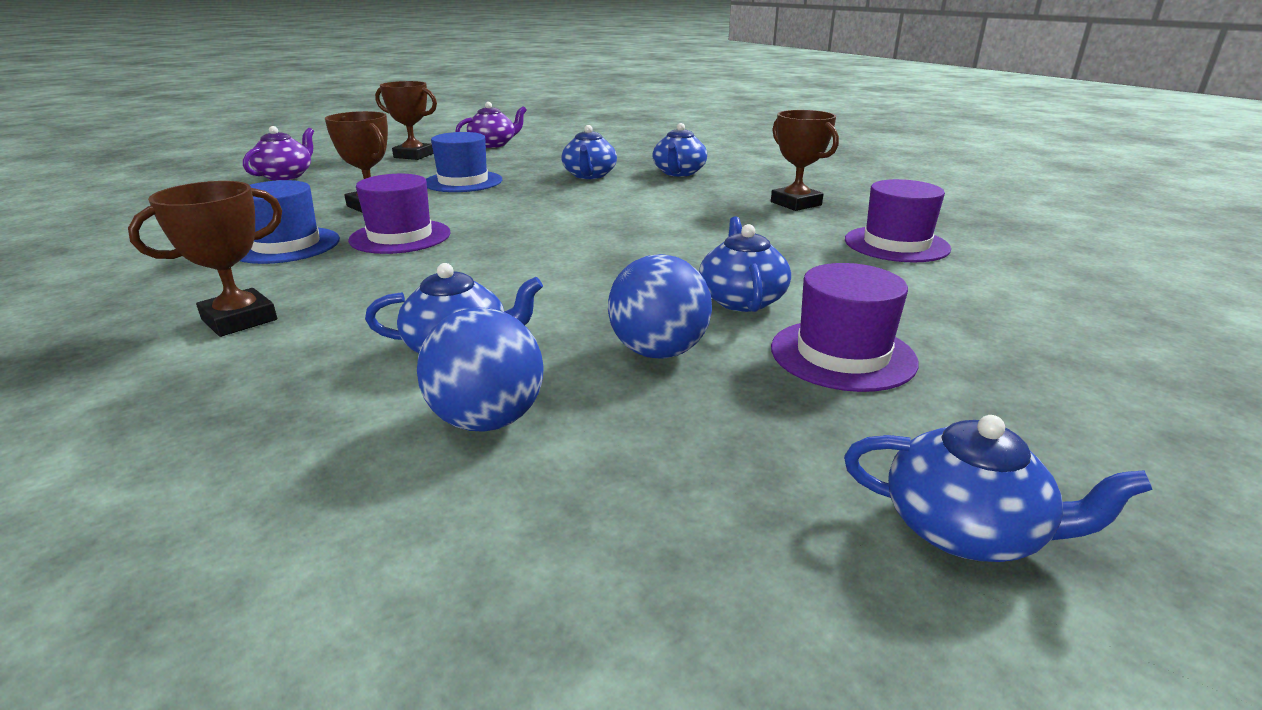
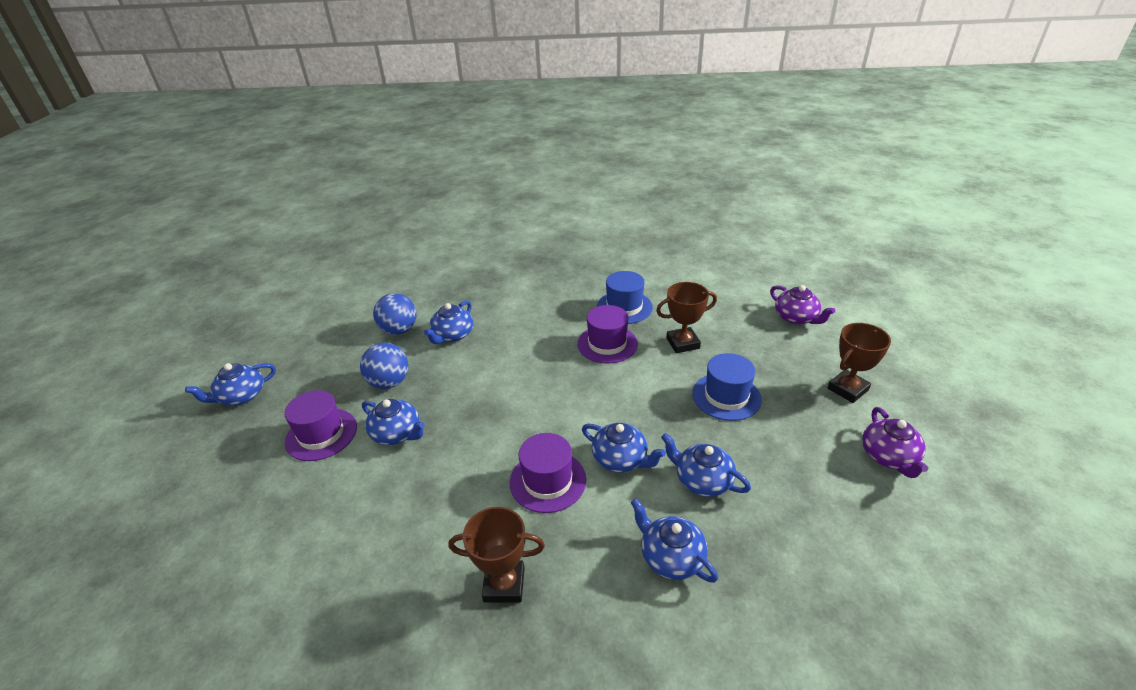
camera: 125 degrees right, 10 degrees up
(239, 320) = (536, 291): brown trophy -> none
(604, 198) = (621, 459): none -> blue teapot
(896, 244) = (370, 574): purple hat -> purple hat (548, 481)

